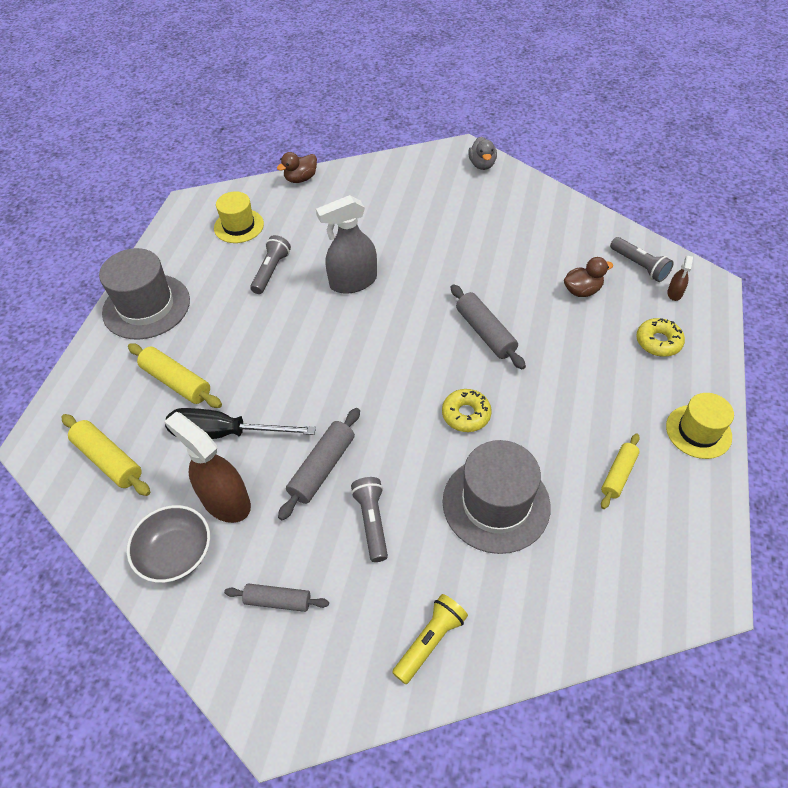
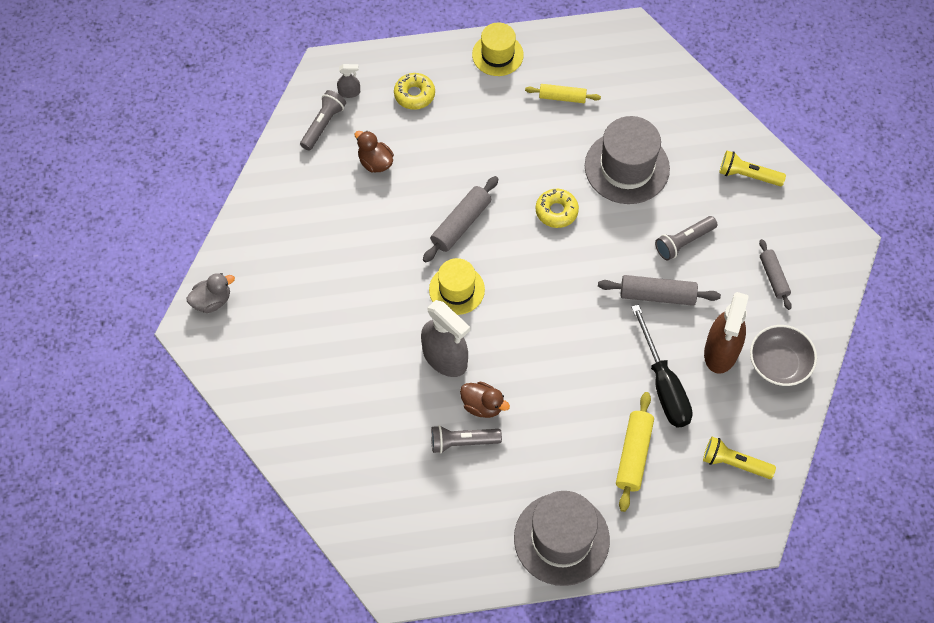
camera: 115 degrees left, 10 degrees up
(109, 460) = (734, 463): yellow rolling pin -> yellow flashlight
(239, 226) = (409, 511): yellow hat -> yellow hat (456, 289)
(301, 179) = (304, 483): brown duck -> brown duck (482, 405)
(674, 293) = (349, 92): brown spray bottle -> grey spray bottle

